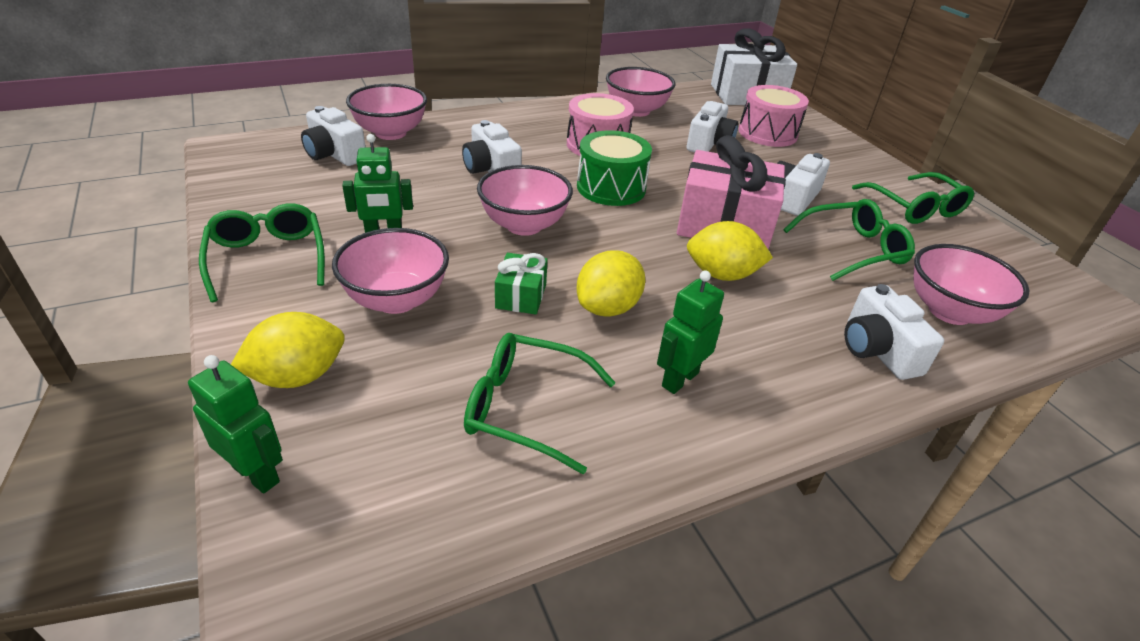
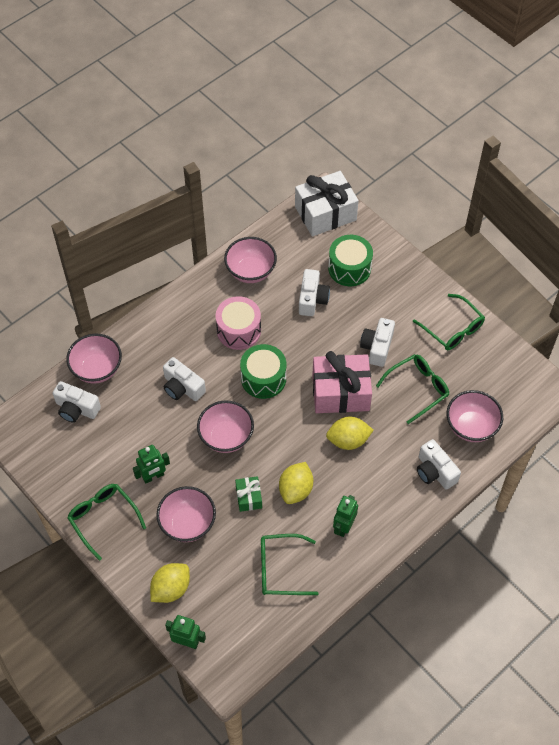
camera: 15 degrees left, 20 degrees up
(767, 133) = (349, 268): pink drum -> green drum

